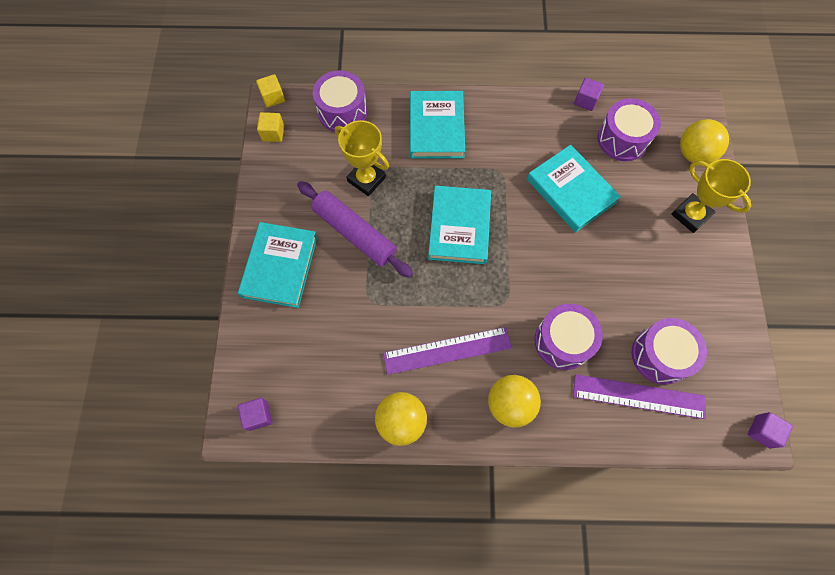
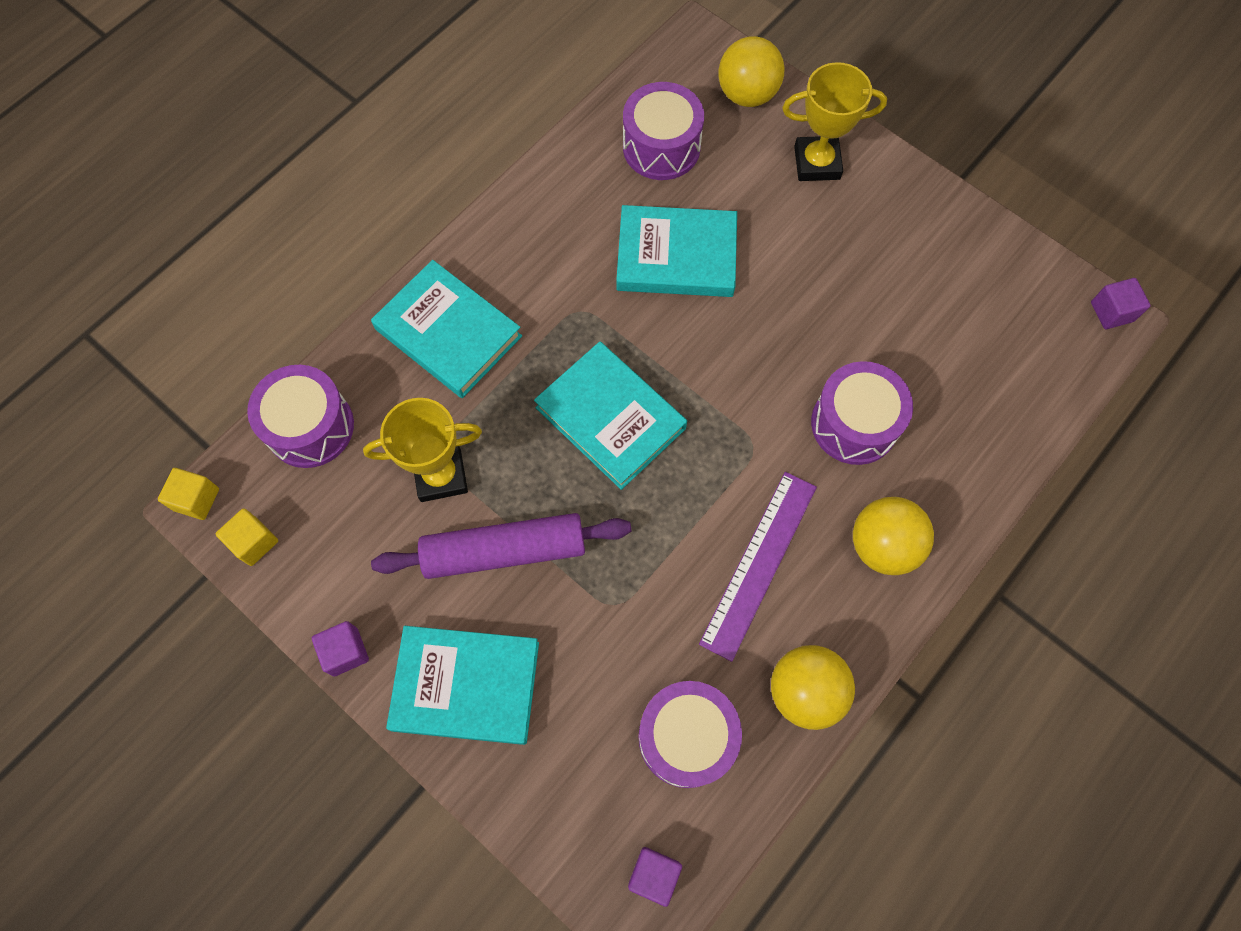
camera: 50 degrees left, 0 degrees up
(280, 266) = (466, 685): turquoise book -> turquoise book turned 45 degrees counterclockwise
(585, 101) = (575, 141): purple cube -> purple cube (345, 652)
(639, 396) = (981, 399): purple ruler -> none
(660, 355) = (952, 337): purple drum -> purple drum (686, 737)

